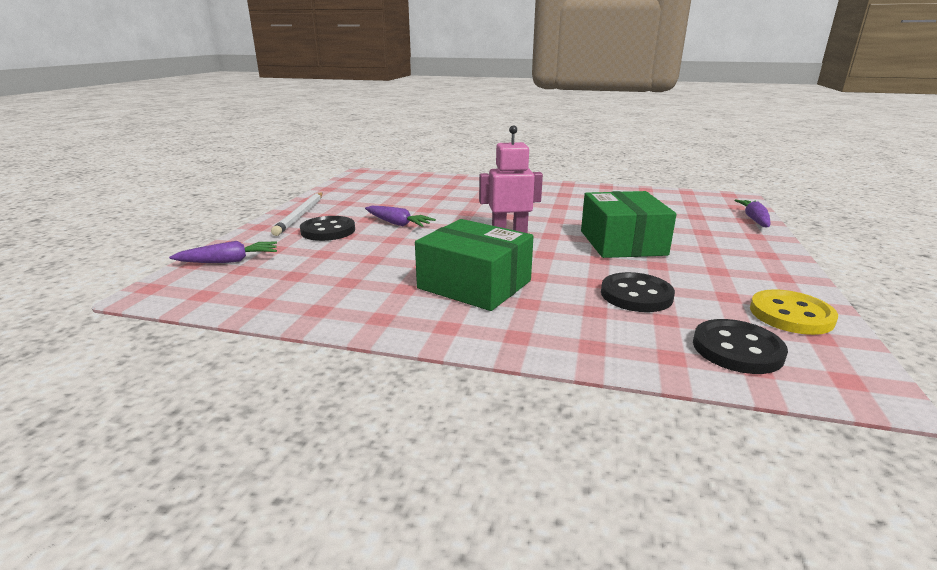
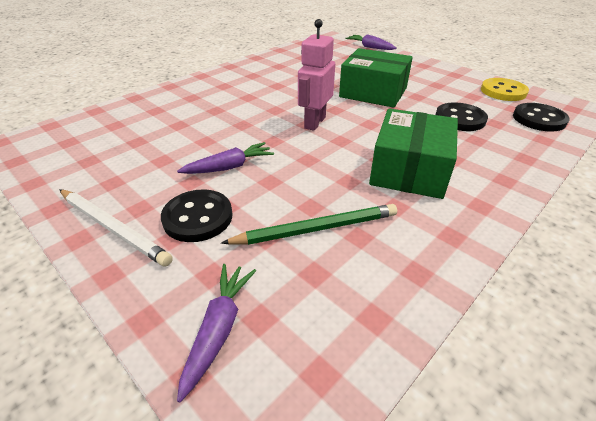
camera: 60 degrees left, 15 degrees up
(344, 265) = (316, 229): none -> green pencil
(474, 284) = (409, 170): green box -> green box turned 45 degrees counterclockwise

